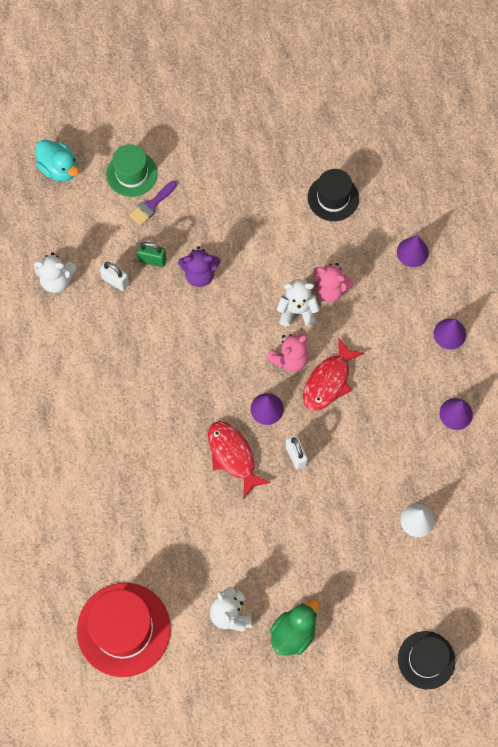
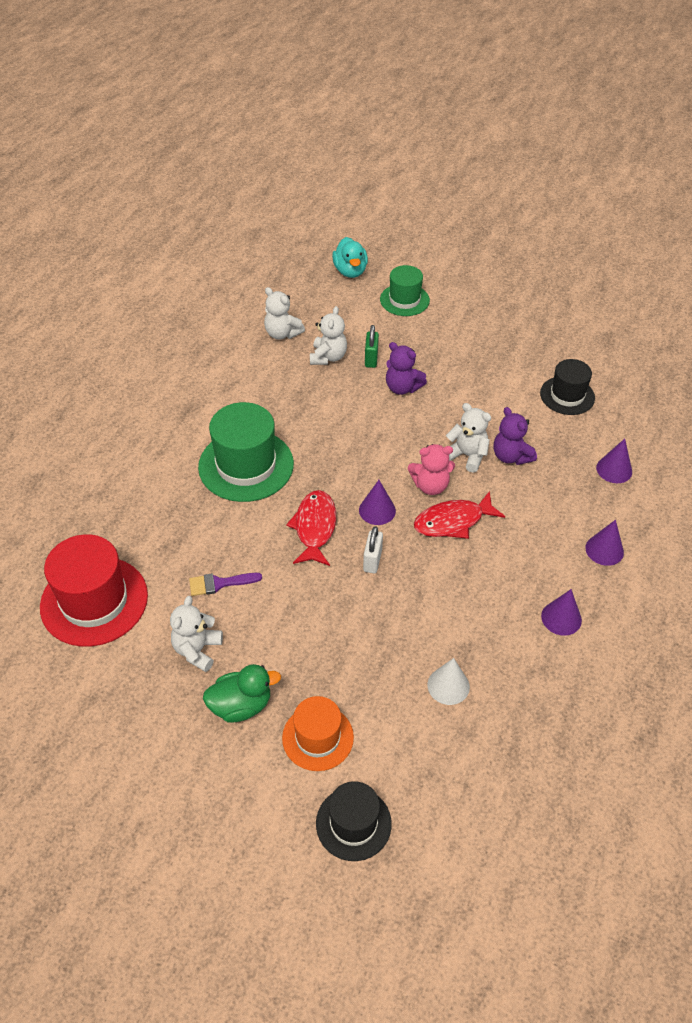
camera: 35 degrees right, 20 degrees down
(115, 281) = (328, 357): white padlock -> white teddy bear
(136, 435) = (246, 465): none -> green hat
(151, 205) = (403, 325): purple brush -> purple brush (219, 583)
(152, 260) = (371, 359): green padlock -> green padlock turned 45 degrees clockwise
(330, 290) = (511, 456): pink teddy bear -> purple teddy bear
(361, 619) = (318, 737): none -> orange hat

